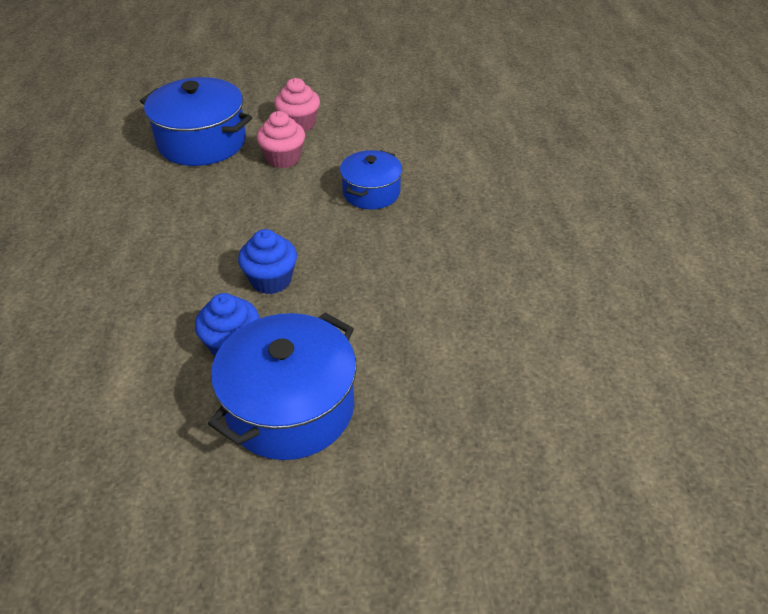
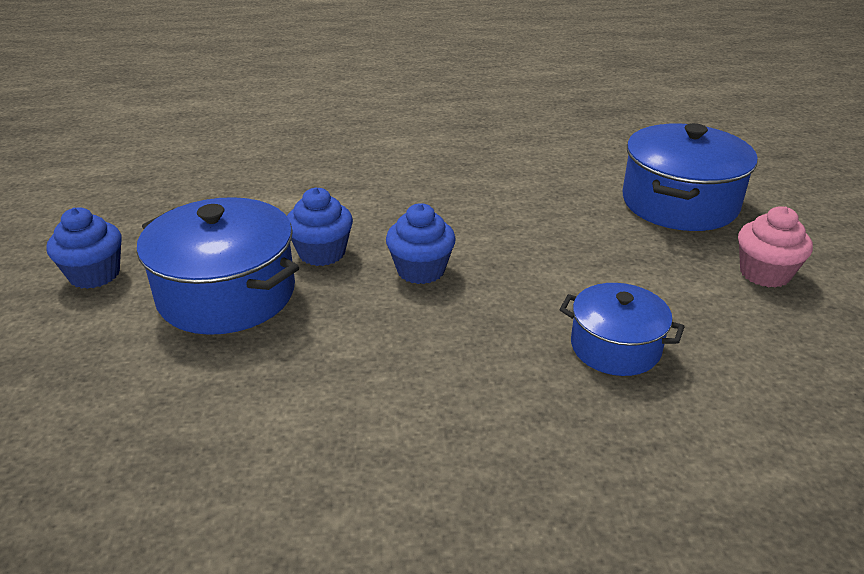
camera: 90 degrees right, 10 degrees down
(240, 535) = (94, 274): none -> blue cupcake
(283, 158) = (670, 265): pink cupcake -> none

